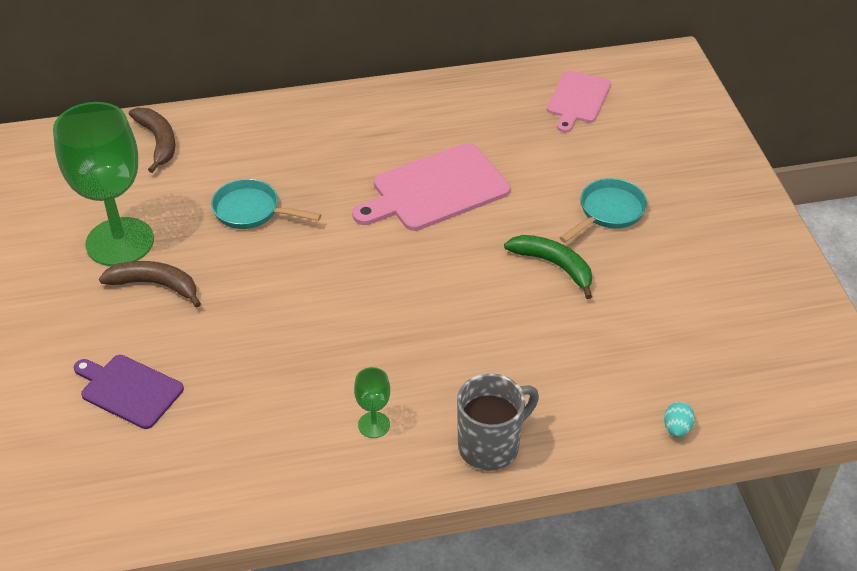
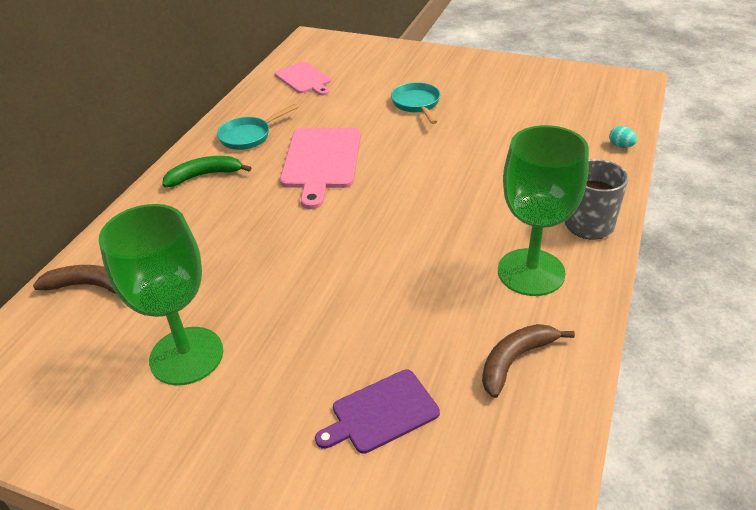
camera: 55 degrees left, 5 degrees down
(155, 285) = (266, 349): brown banana -> brown banana (515, 360)
(251, 211) = (241, 258): turquoise pan -> turquoise pan (249, 136)
(374, 425) = (531, 272): green goblet -> green goblet, size x2.40
(554, 265) = (444, 140): green banana -> green banana (204, 175)

